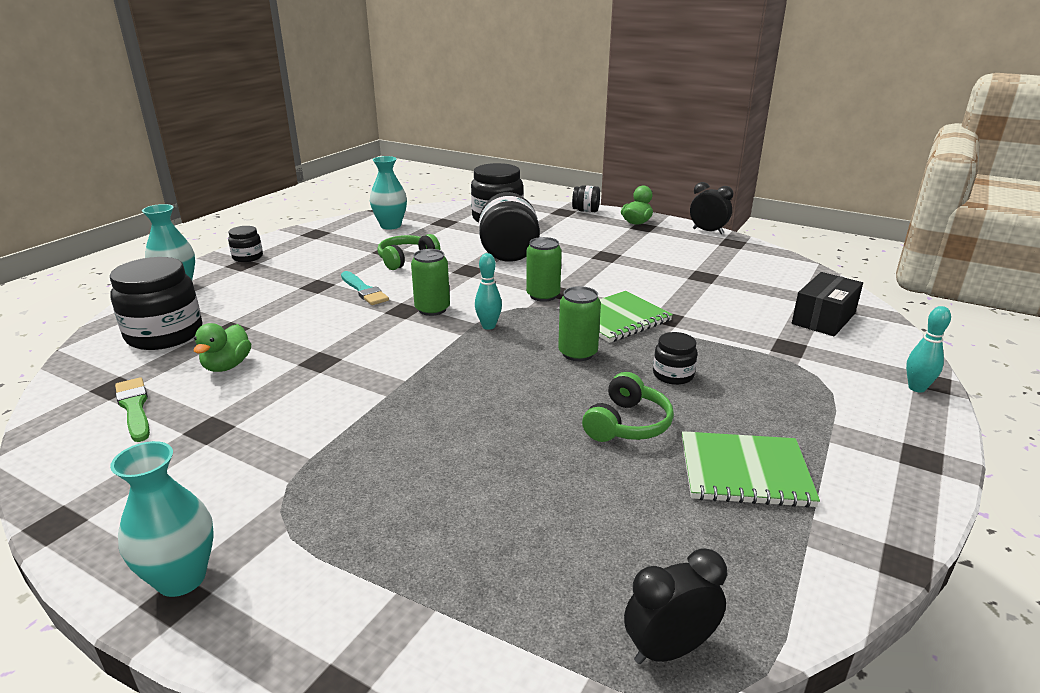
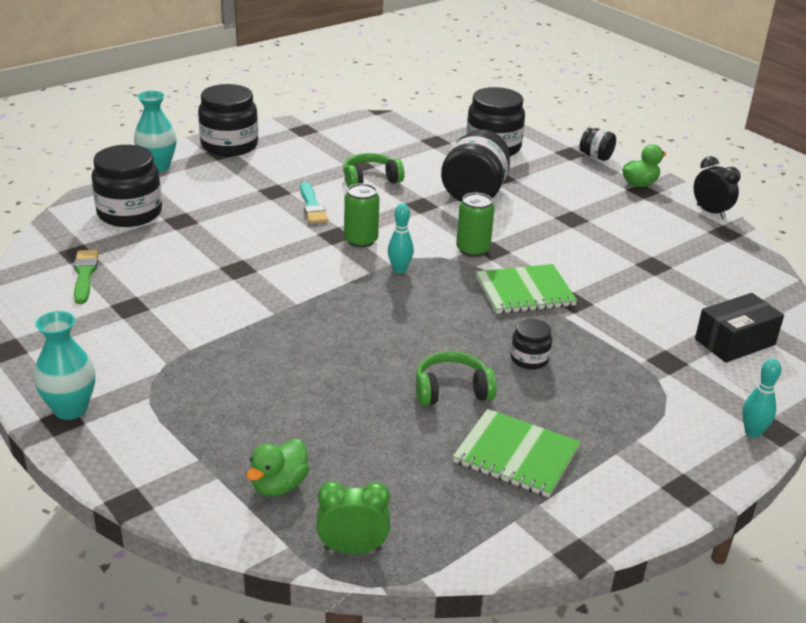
camera: 20 degrees right, 5 degrees up
(227, 366) = (165, 255): green duck -> green duck (279, 485)
(247, 257) = (229, 145): black jar -> black jar, size x1.97
(390, 226) = (379, 135): turquoise vase -> none
(577, 353) = (460, 316): green can -> none
(627, 424) = (452, 391): green headphones -> green headphones turned 150 degrees counterclockwise
(669, 649) = (352, 549): black clock -> green clock

